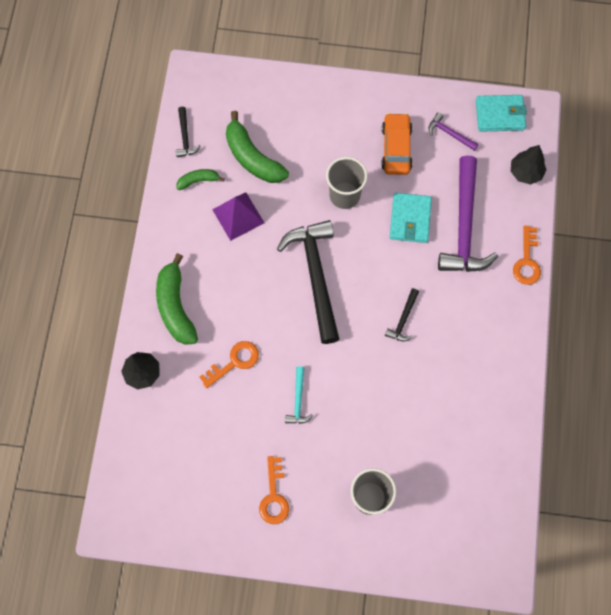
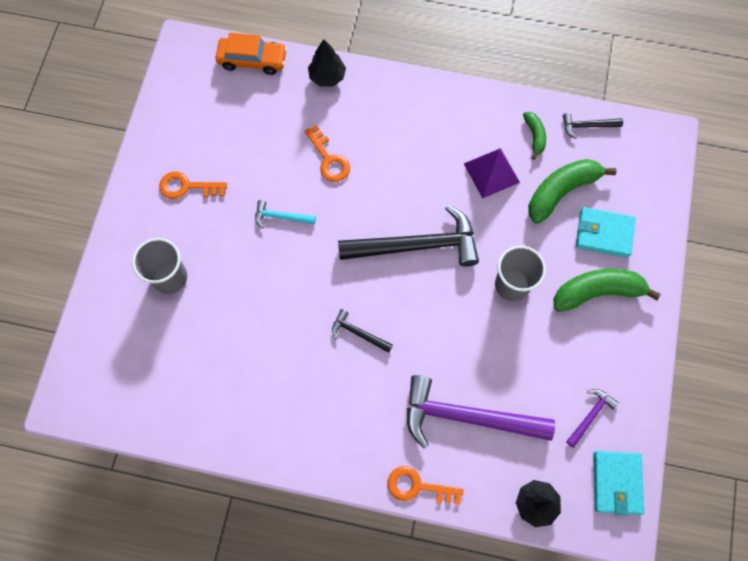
camera: 95 degrees right, 0 degrees up
(175, 306) = (394, 108): green banana -> green banana (597, 292)
(396, 148) = (571, 349): orange car -> orange car (252, 60)
(410, 219) = (479, 354): turquoise wallet -> turquoise wallet (604, 234)

